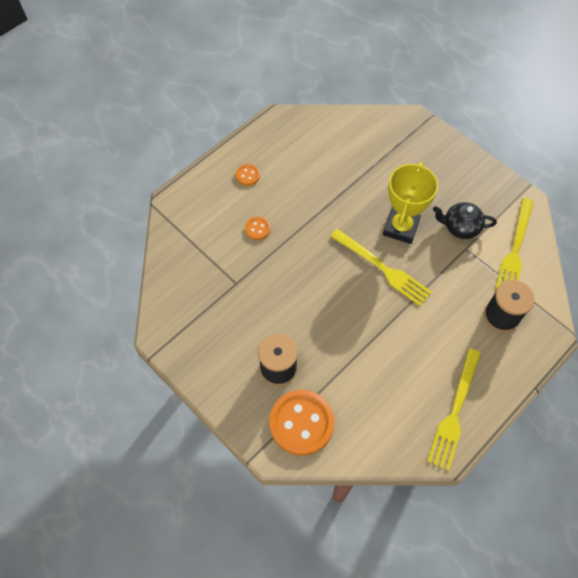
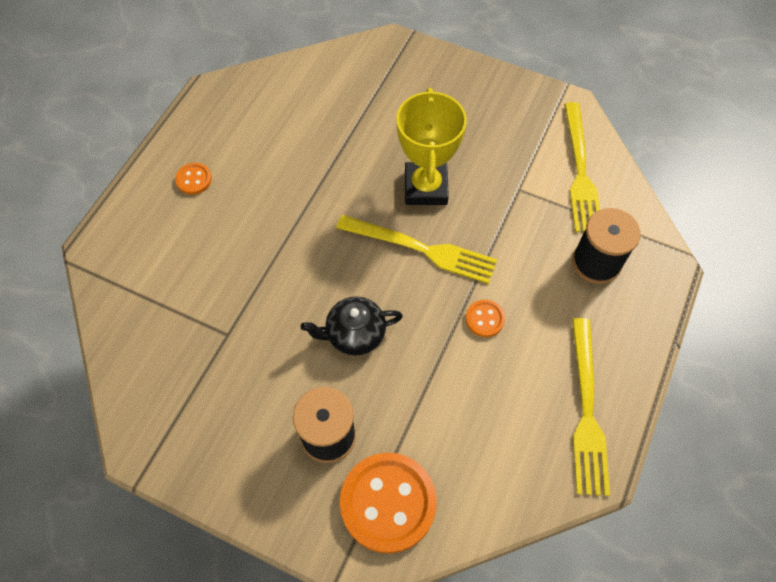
camera: 20 degrees left, 0 degrees up
(257, 229) = (232, 248): orange button -> orange button (485, 319)
(460, 227) = (501, 163): black teapot -> black teapot (354, 334)

